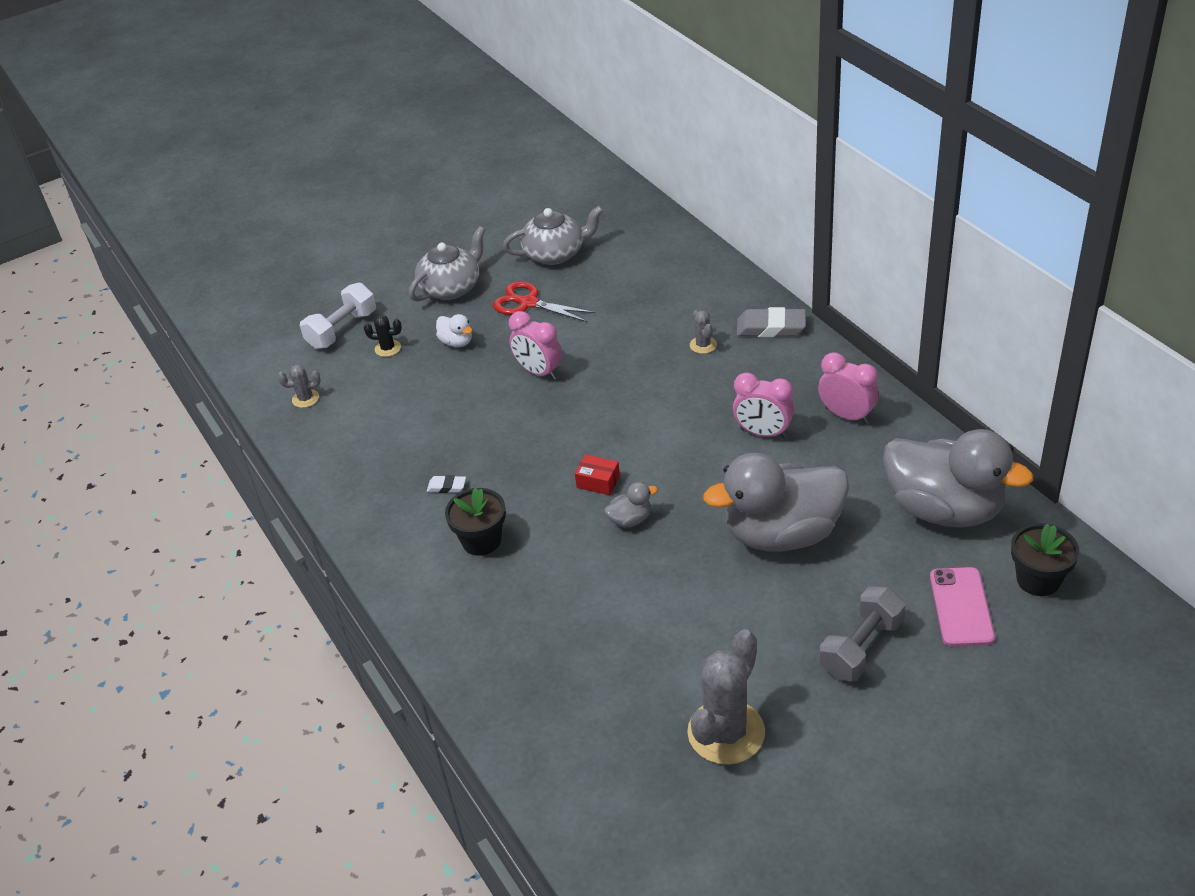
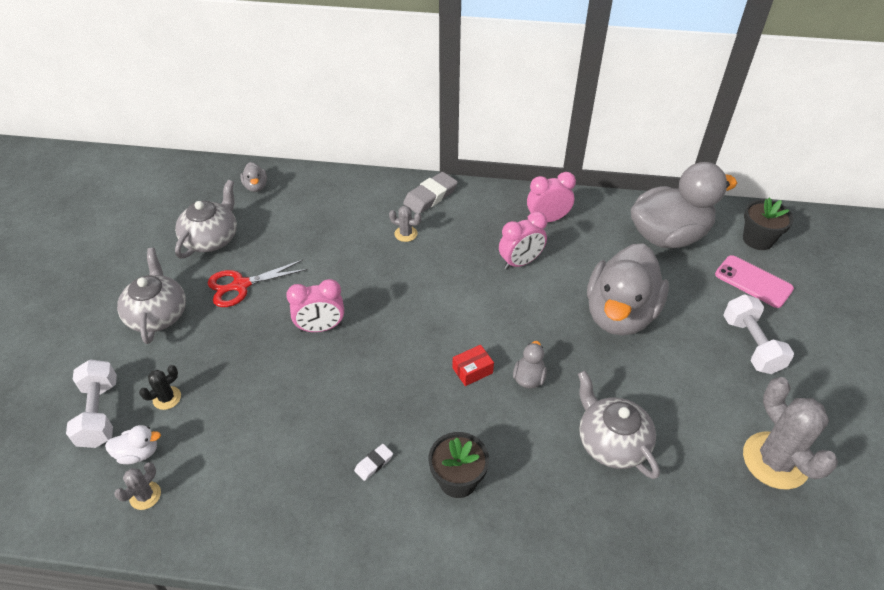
camera: 55 degrees left, 5 degrees up
(456, 342) = (222, 351): white duck -> white duck (138, 453)
(620, 609) = (611, 442): none -> grey teapot
(642, 231) = (256, 186): none -> grey duck
(861, 648) = (751, 345): grey dumbbell -> white dumbbell

